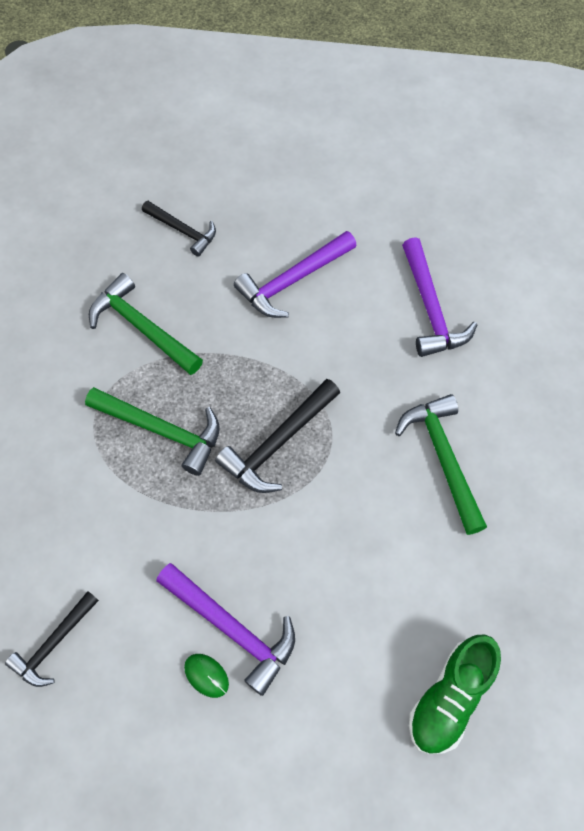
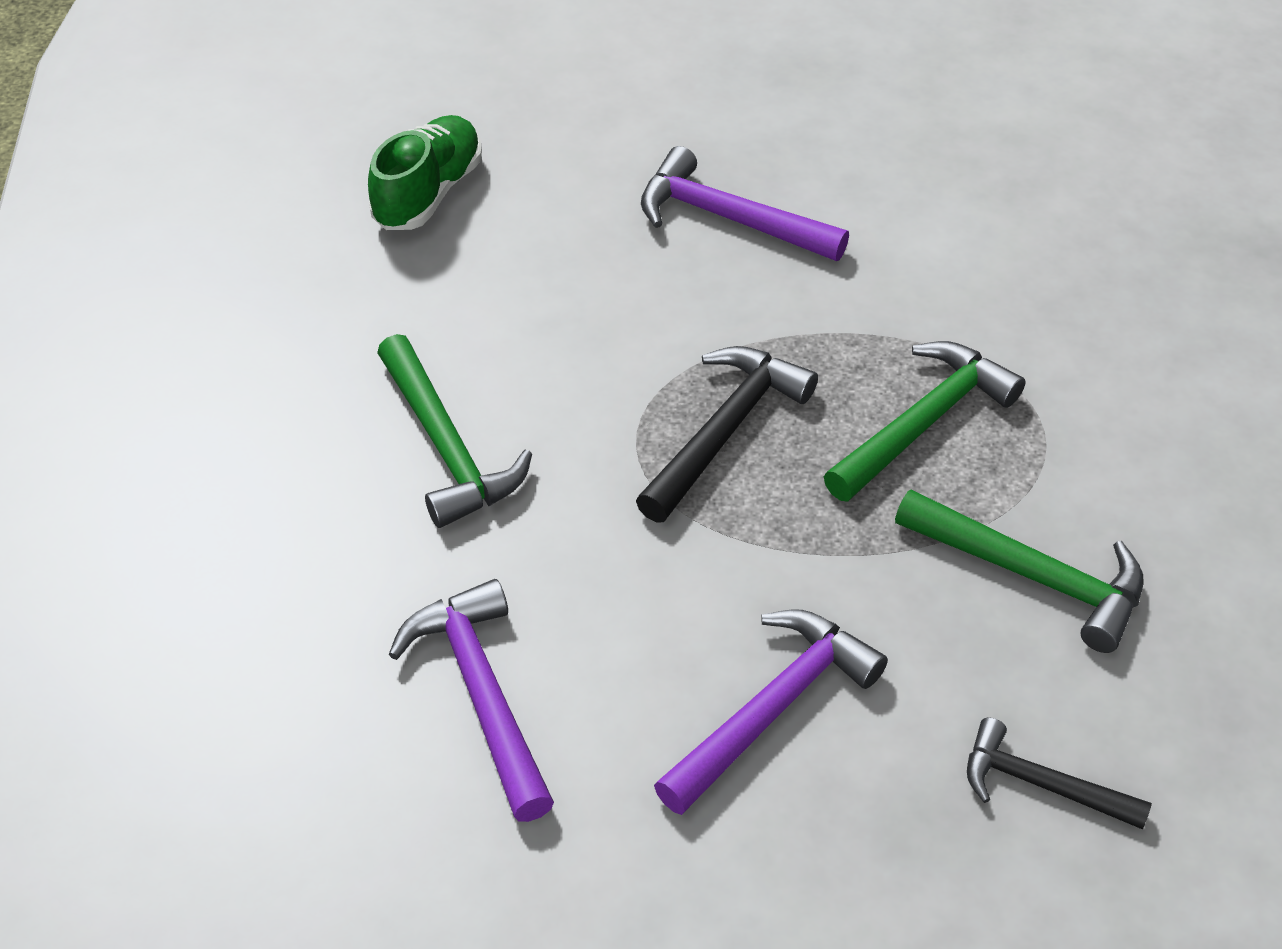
camera: 170 degrees right, 15 degrees down
(54, 643) = (956, 177): black hammer -> none
(162, 430) = (922, 423): green hammer -> green hammer turned 120 degrees clockwise
(206, 675) = (747, 174): green mouse -> none

